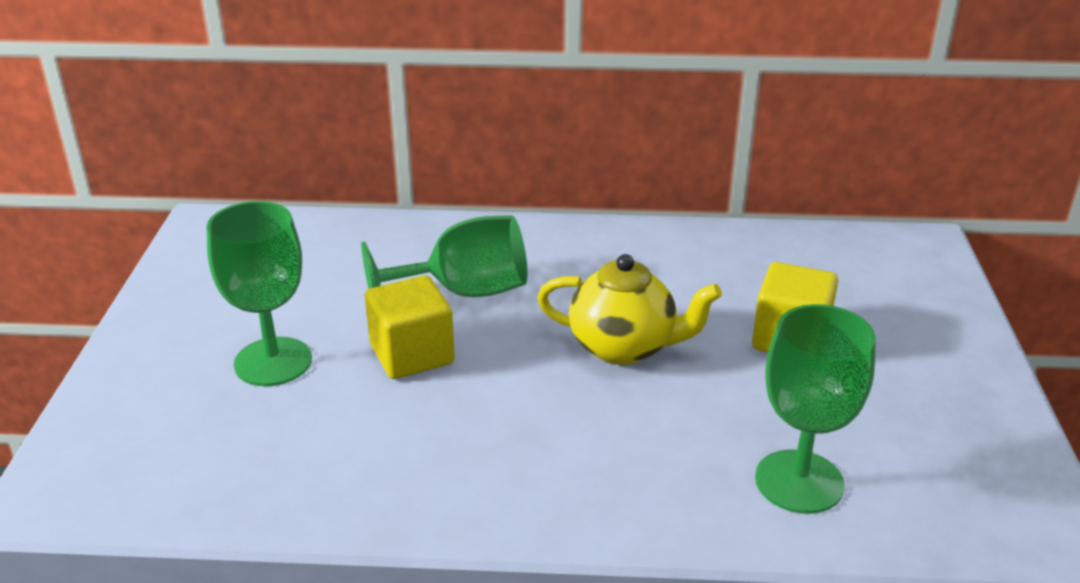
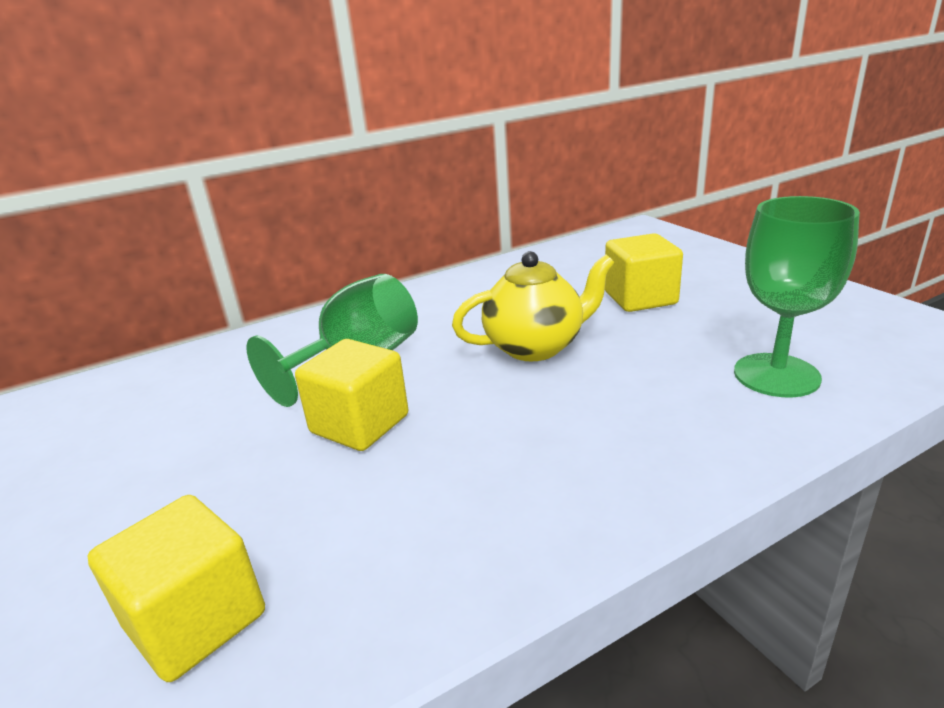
camera: 30 degrees left, 5 degrees down
(203, 446) = (196, 620): none -> yellow cube
(273, 362) = (212, 492): green goblet -> none

